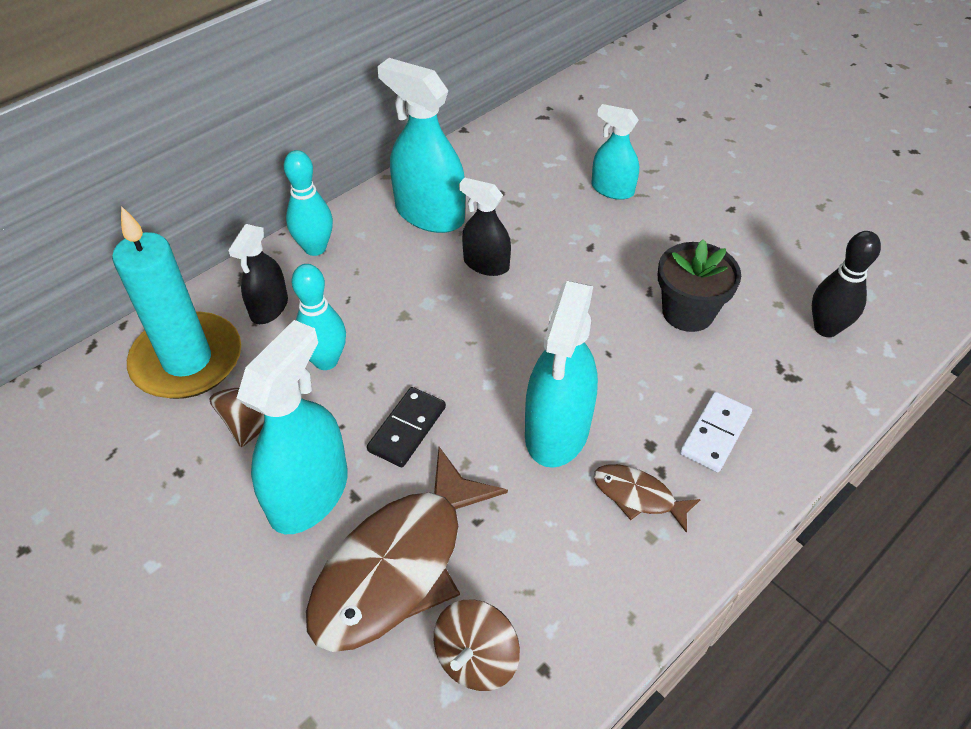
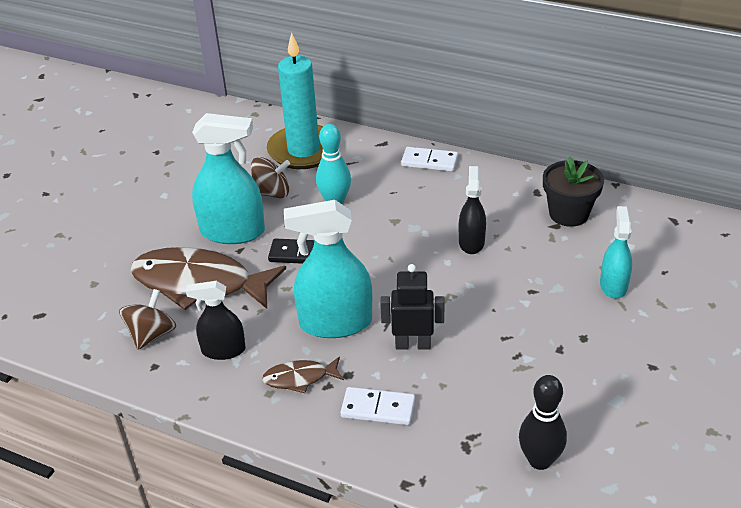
camera: 70 degrees right, 10 degrees down
(269, 308) = (364, 163): black spray bottle -> black spray bottle (223, 350)
(315, 248) = (429, 162): turquoise bowling pin -> white domino
(429, 214) = (503, 199): turquoise spray bottle -> none
(476, 658) = (152, 335): brown spinning top -> brown spinning top turned 105 degrees clockwise
(627, 370) = (413, 344): none -> black robot
(638, 496) = (299, 378): brown fish -> brown fish turned 105 degrees counterclockwise
(688, 312) = (497, 365): black flower pot -> black flower pot (568, 214)

